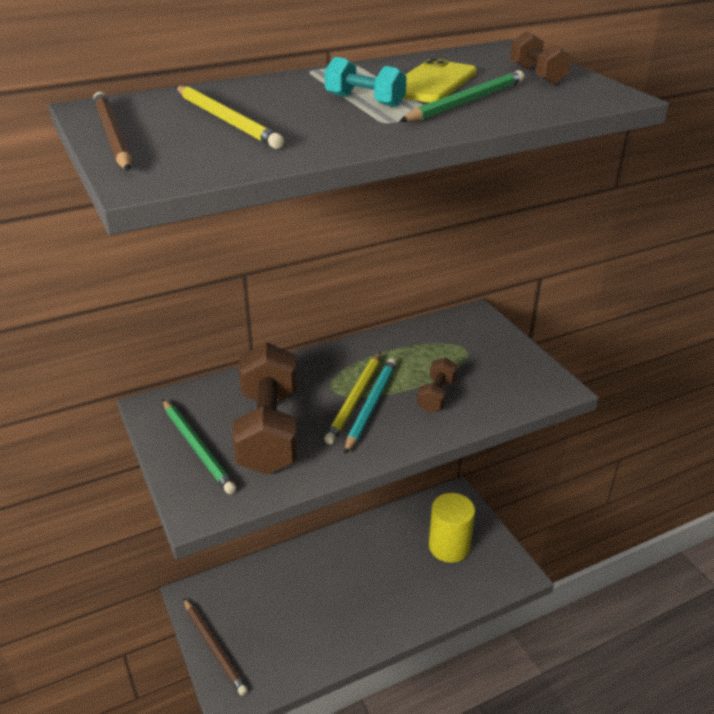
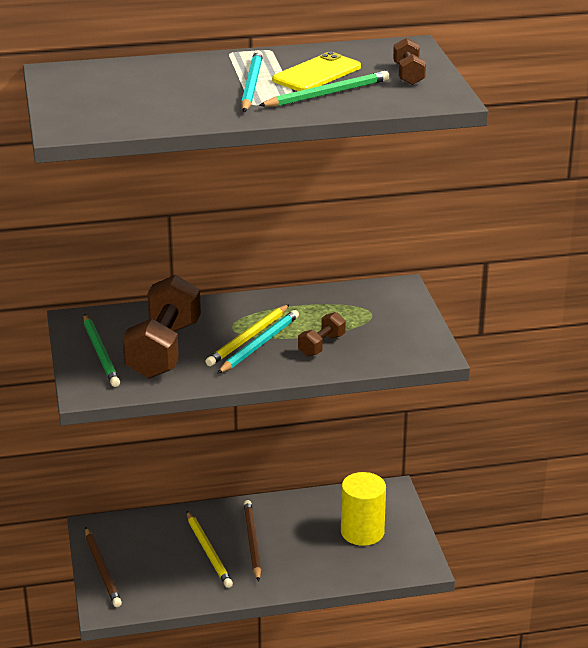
camera: 15 degrees right, 5 degrees down
(112, 135) = (57, 95): brown pencil -> brown pencil (252, 541)
(227, 120) = (141, 91): yellow pencil -> yellow pencil (209, 552)
(364, 101) = (251, 85): turquoise dumbbell -> turquoise pencil

